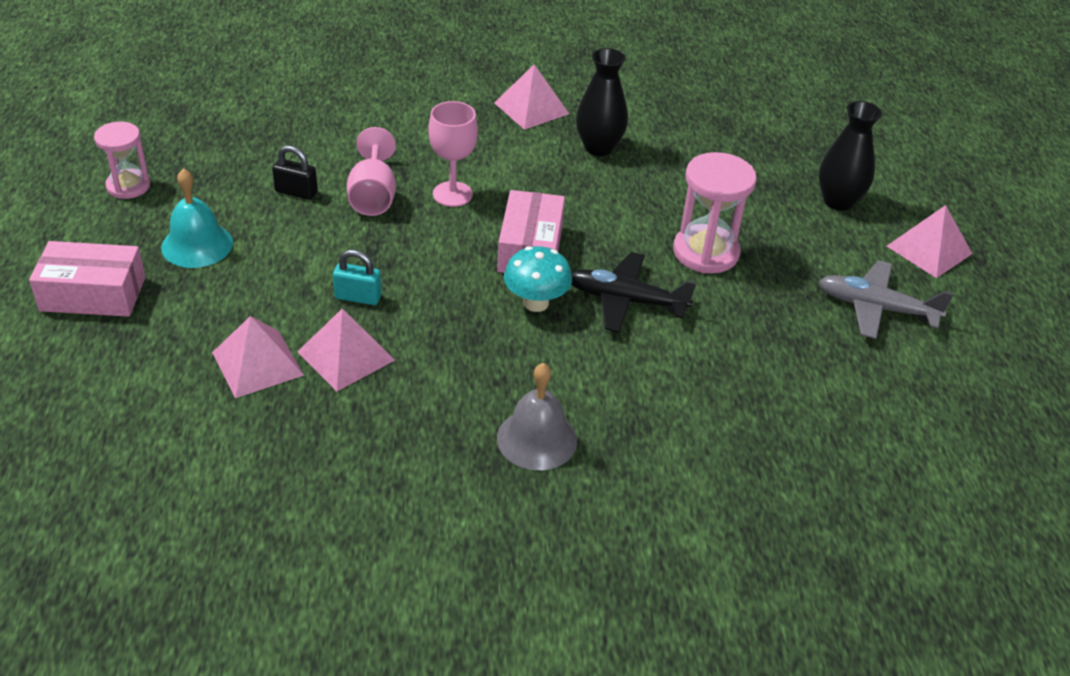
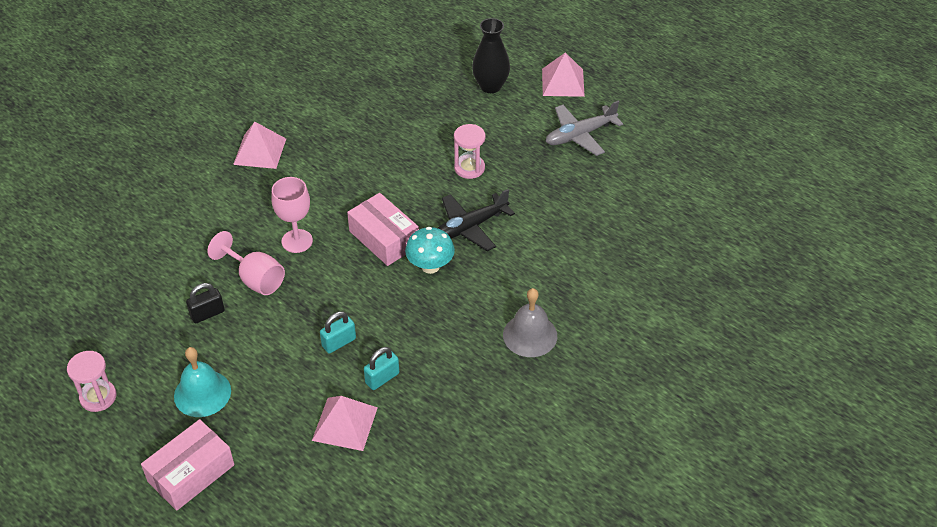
camera: 45 degrees left, 5 degrees up
(346, 356) = (382, 378): pink pyramid -> turquoise padlock
(598, 147) = (332, 148): black vase -> none
(705, 252) = (469, 168): pink hourglass -> pink hourglass, size x0.65

